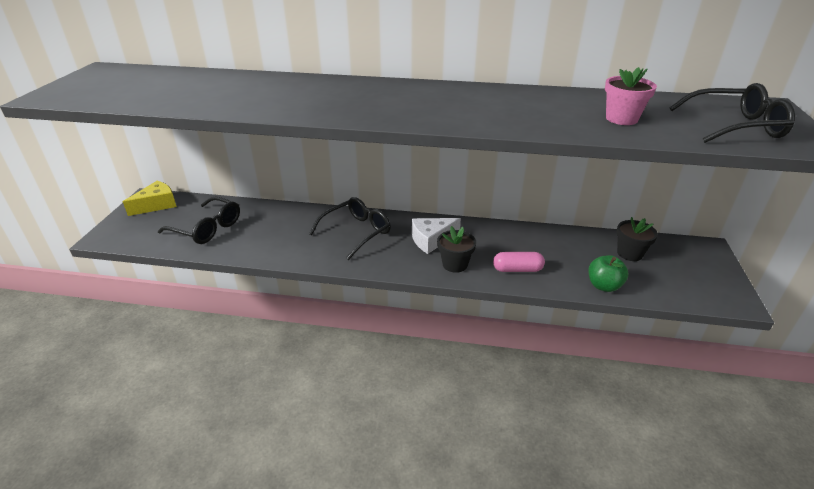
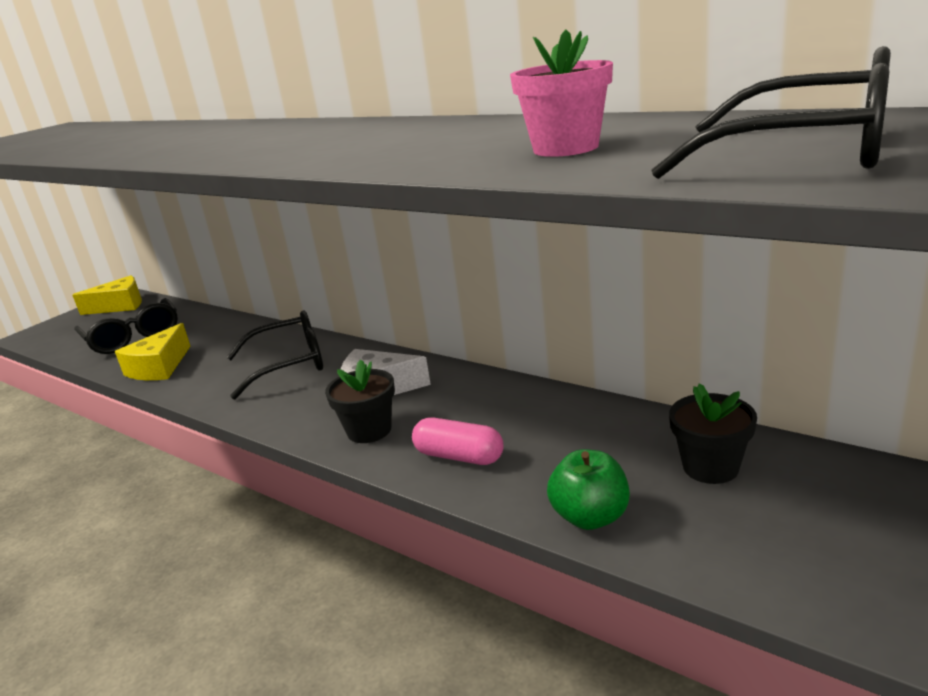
camera: 30 degrees right, 10 degrees down
(261, 247) = (159, 367): none -> yellow cheese

